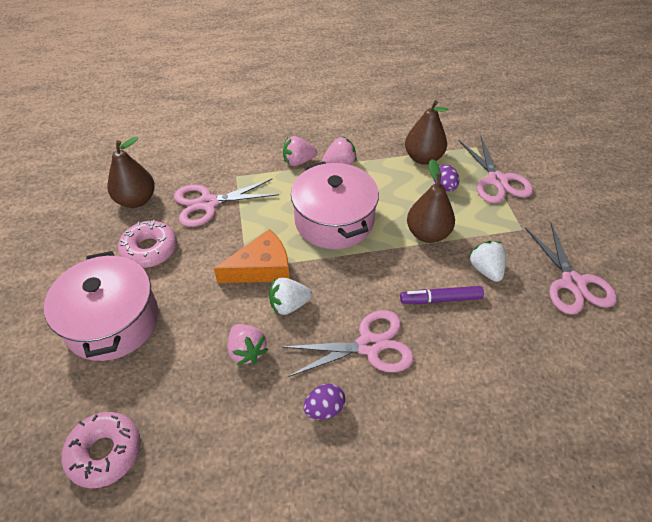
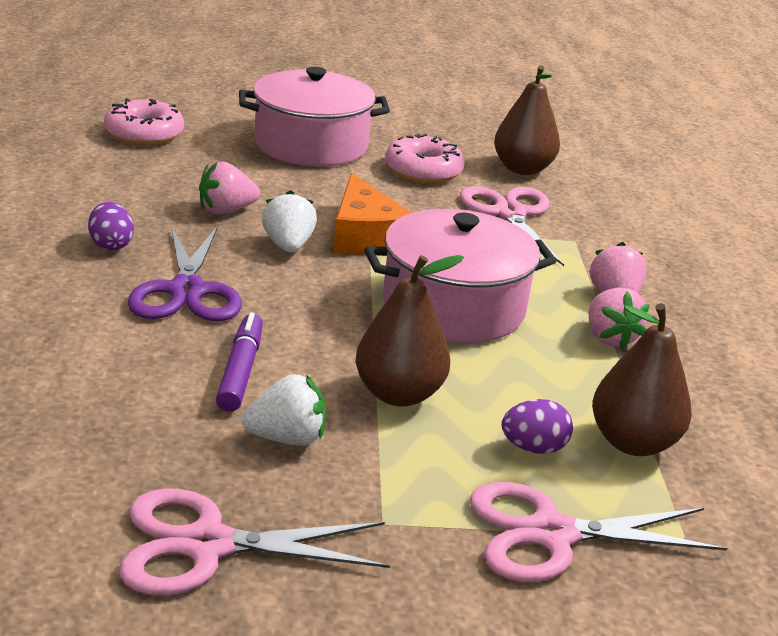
camera: 95 degrees right, 20 degrees down
(368, 345) = (187, 291): pink scissors -> purple scissors

